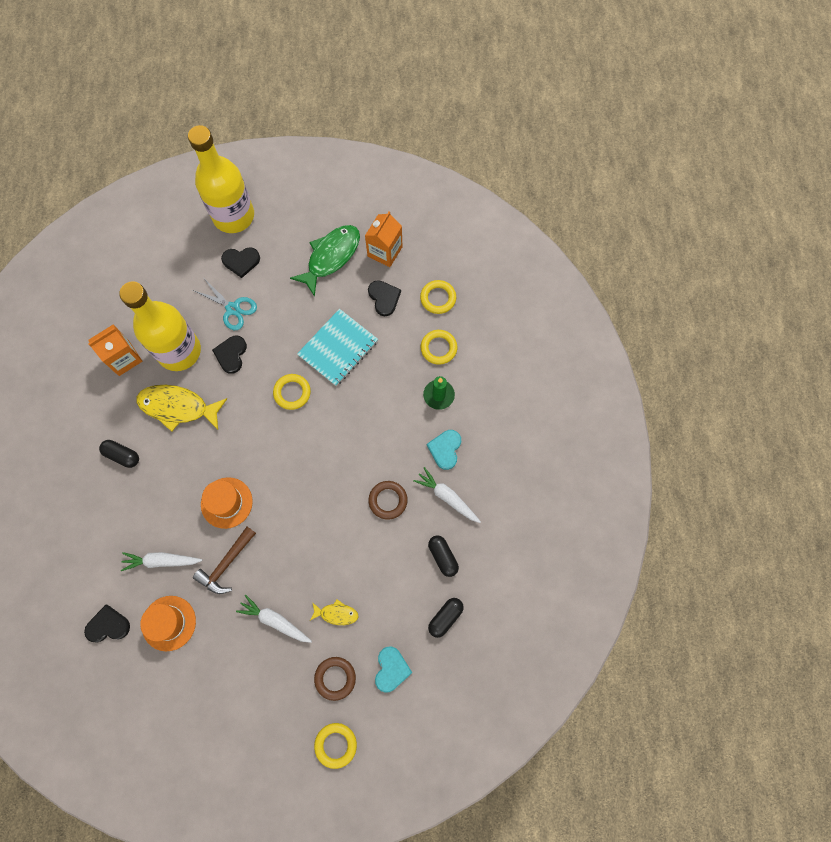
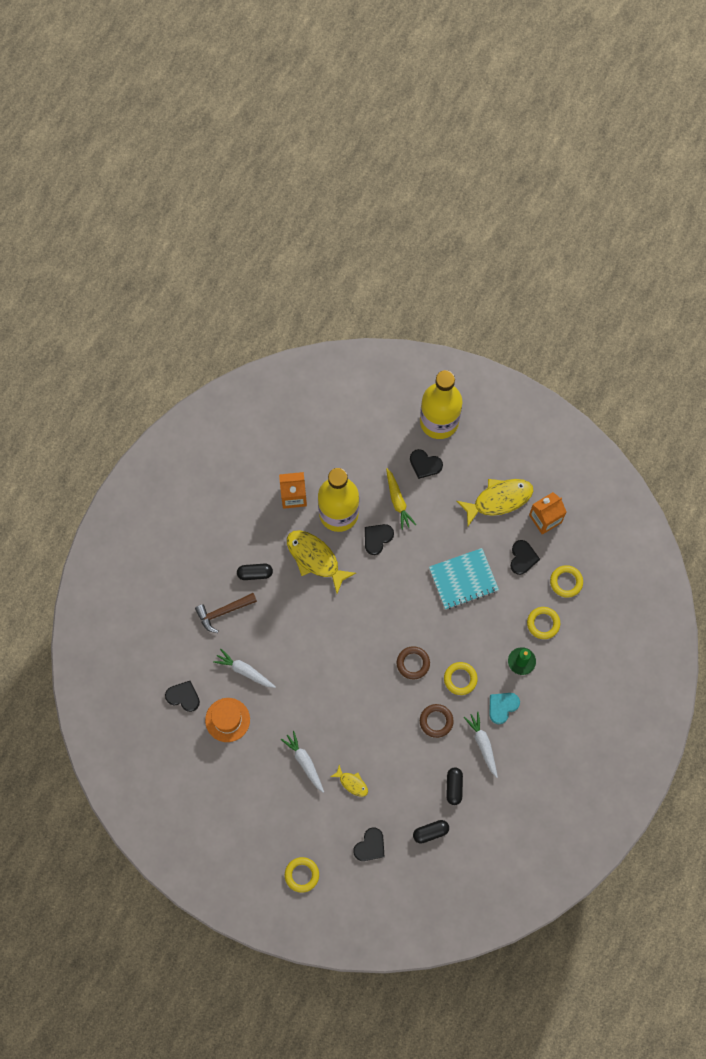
camera: 30 degrees right, 0 degrees up
(122, 455) = (255, 573): black capsule -> black capsule turned 60 degrees counterclockwise
(226, 502) = (314, 654): orange hat -> none
(226, 564) = (290, 700): brown hammer -> brown hammer (223, 612)
(233, 309) = (398, 501): turquoise scissors -> yellow carrot
(292, 393) = (408, 595): yellow ring -> yellow ring (460, 679)
(331, 257) = (499, 500): green fish -> yellow fish
(335, 678) = (326, 828): brown ring -> brown ring (413, 663)
(391, 669) = (370, 846): turquoise heart -> black heart

